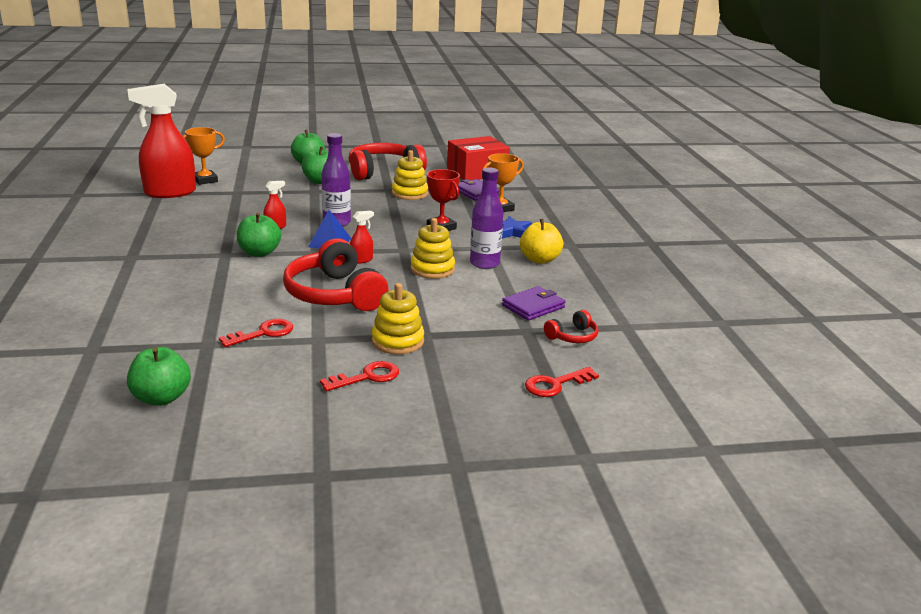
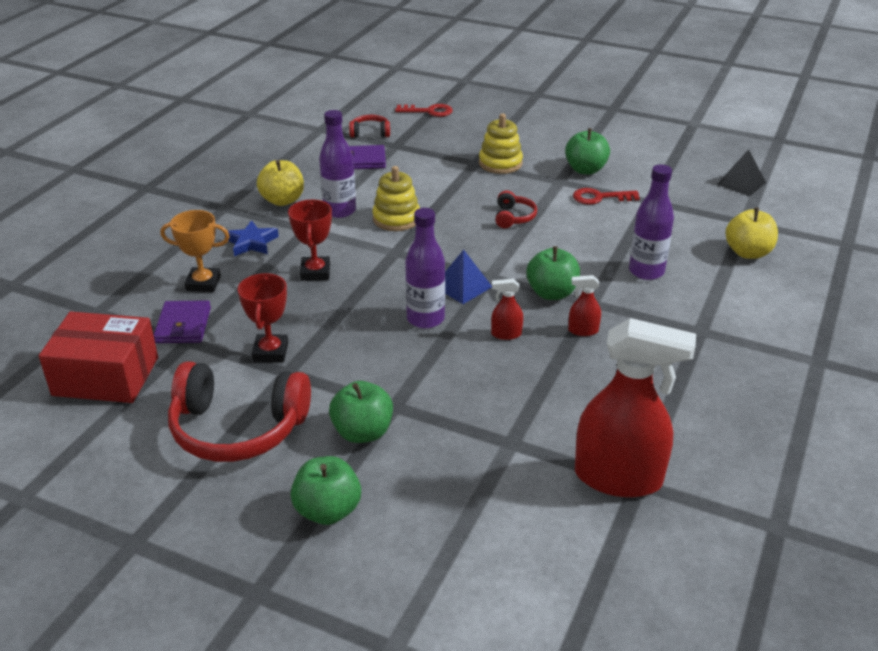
camera: 145 degrees left, 10 degrees up
(89, 319) = (748, 253): none -> yellow apple
(96, 396) = (741, 183): none -> black pyramid
(161, 398) = (694, 170): green apple -> green apple (585, 170)
(187, 282) = (646, 271): none -> purple bottle
(205, 180) = (545, 504): orange trophy -> none
(334, 294) = (513, 217): red headphones -> red headphones, size x0.46
(361, 260) = (452, 250): red spray bottle -> red spray bottle (583, 330)
(367, 377) = (546, 146): red key -> none
(409, 194) = (270, 352): yellow stacking toy -> red trophy

